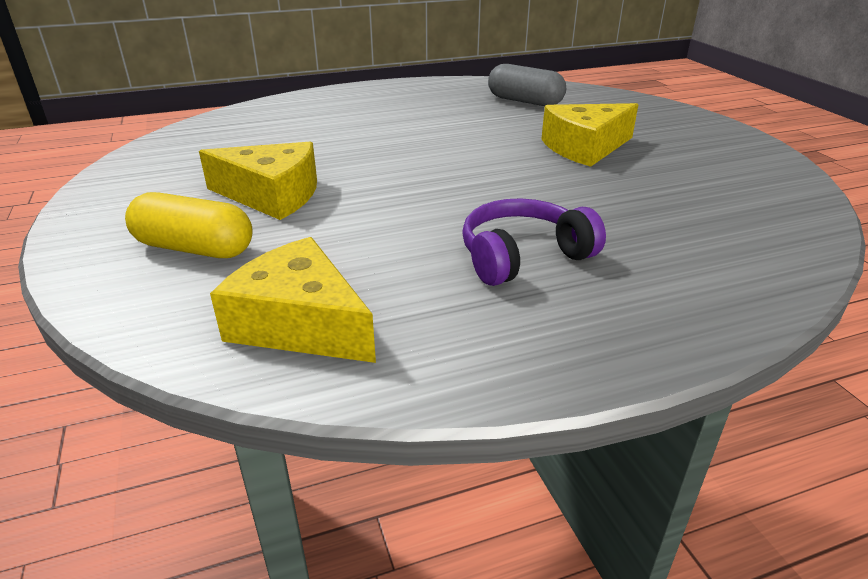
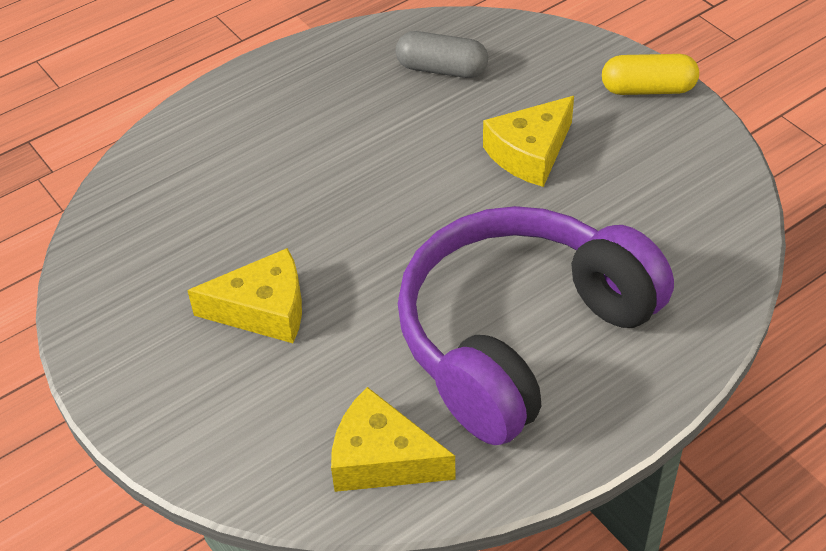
camera: 15 degrees left, 15 degrees up
(194, 248) = (242, 400): yellow capsule -> yellow capsule (648, 89)
(523, 256) = (521, 337): purple headphones -> purple headphones, size x2.31

